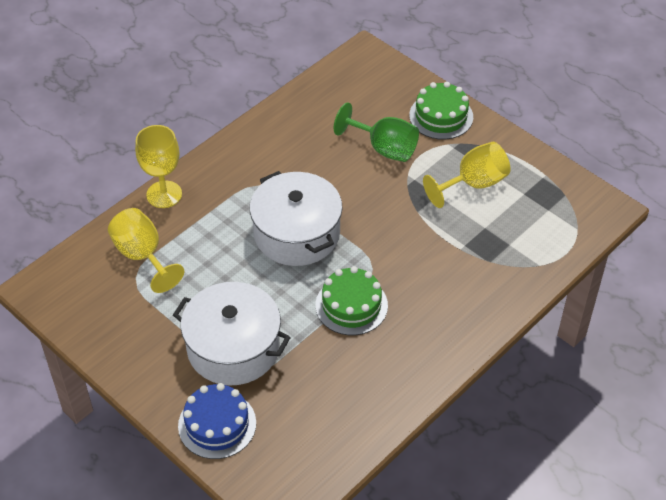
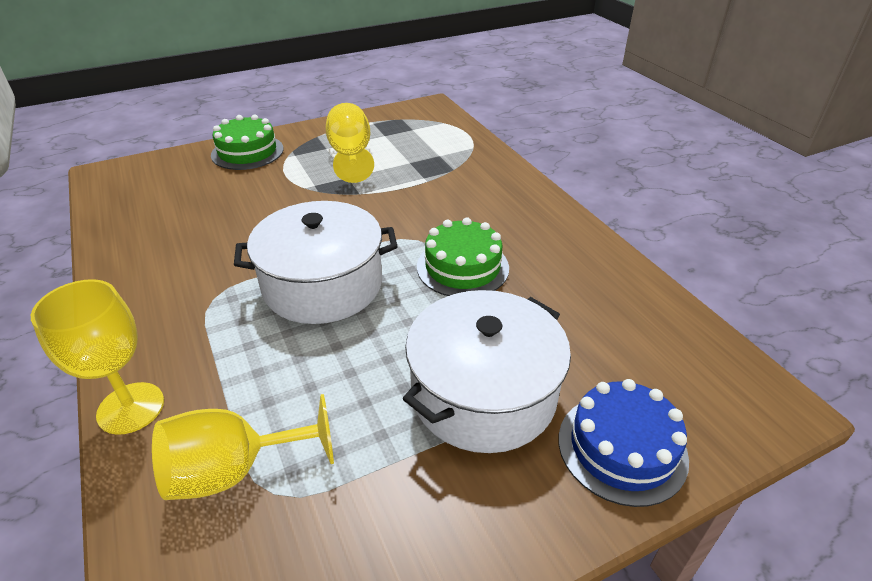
camera: 70 degrees left, 10 degrees down
(384, 148) = (254, 193): green goblet -> none

